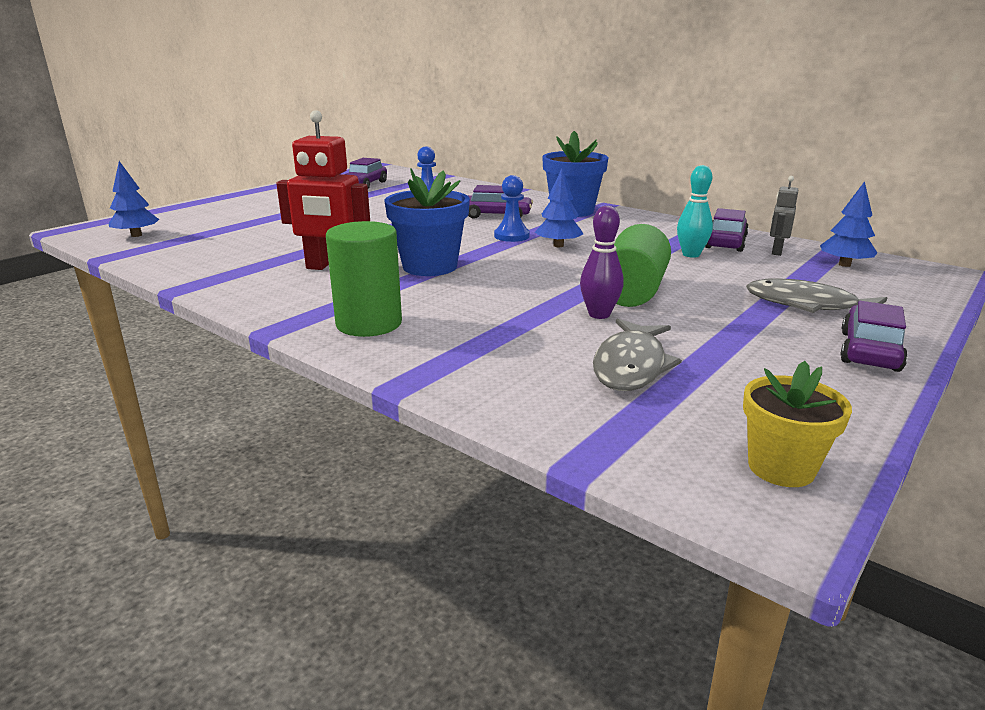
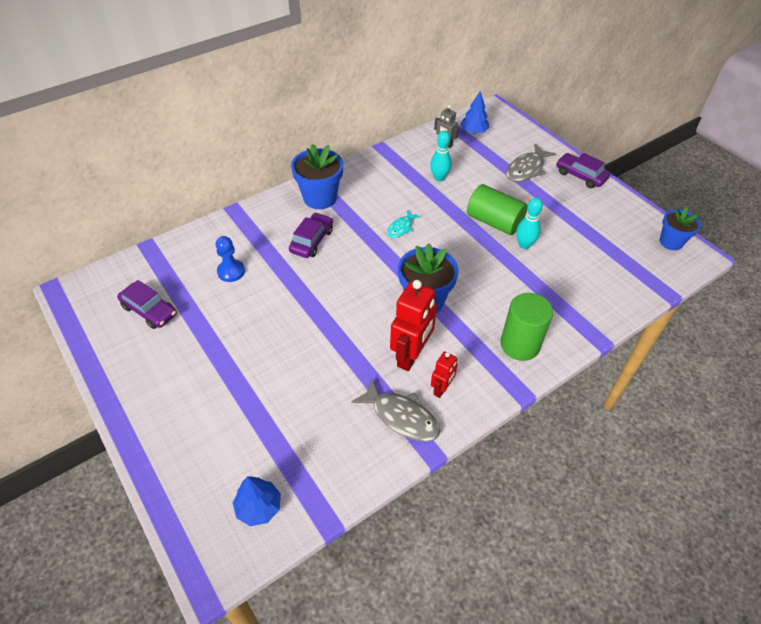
camera: 75 degrees left, 25 degrees up
(279, 286) = (441, 389): none -> red robot
(511, 236) = (370, 245): blue pawn -> none
(558, 245) = (401, 228): blue tree -> turquoise fish
(599, 314) = (524, 245): purple bowling pin -> turquoise bowling pin
(631, 366) = (587, 253): grey fish -> grey fish (401, 417)
(725, 242) = (421, 156): purple car -> none
(781, 468) = (671, 242): yellow flower pot -> blue flower pot

